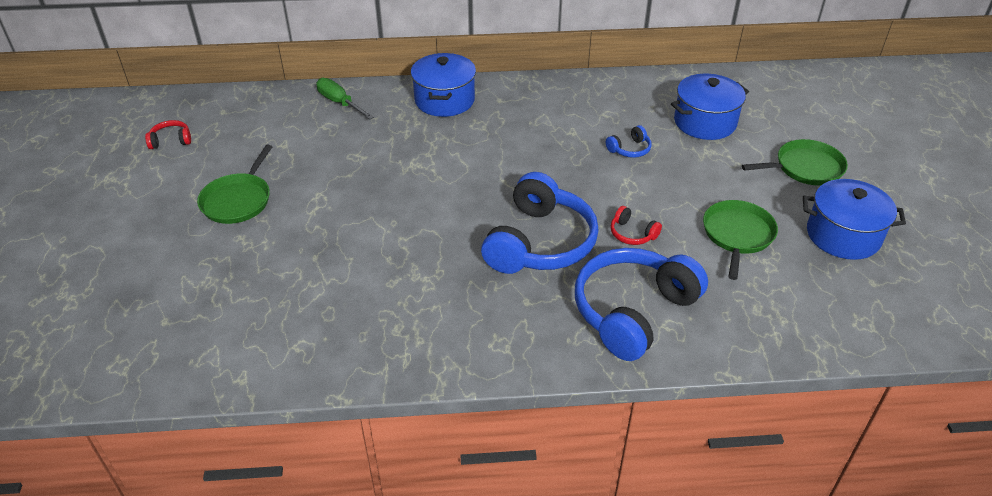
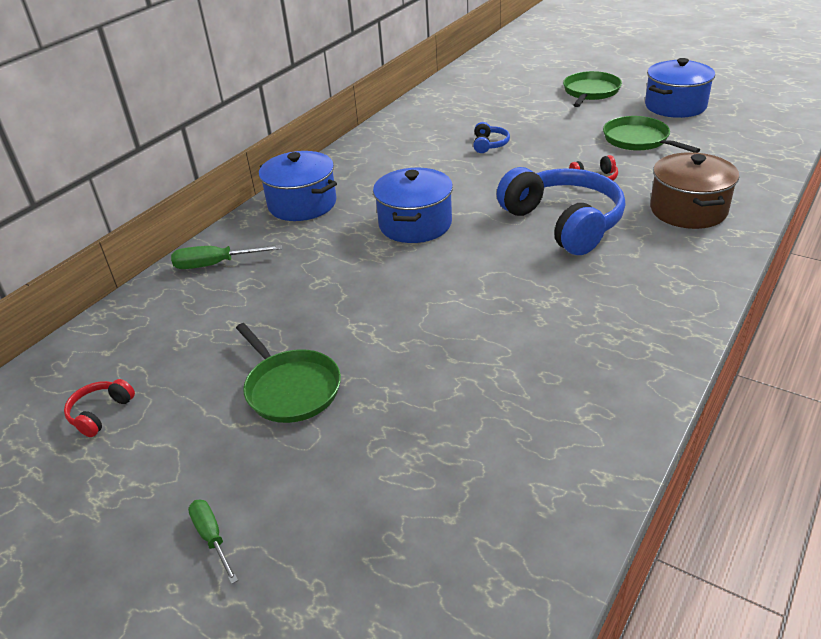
camera: 50 degrees left, 5 degrees down
(101, 234) = (212, 538): none -> green screwdriver
(633, 311) = (688, 210): blue headphones -> brown pot
(704, 122) = (494, 106): blue pot -> blue pot (415, 224)

